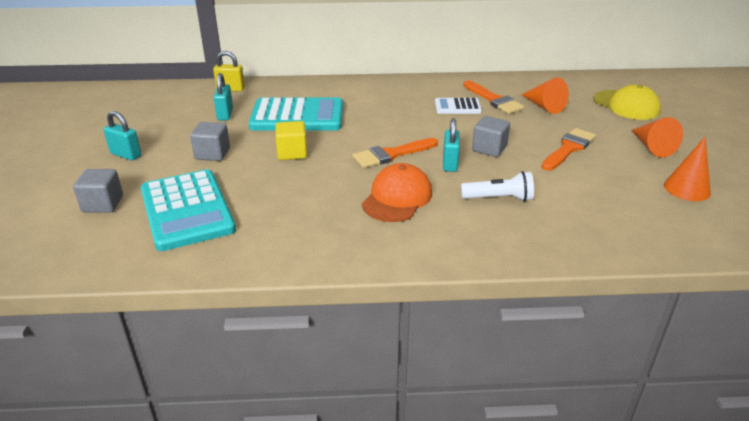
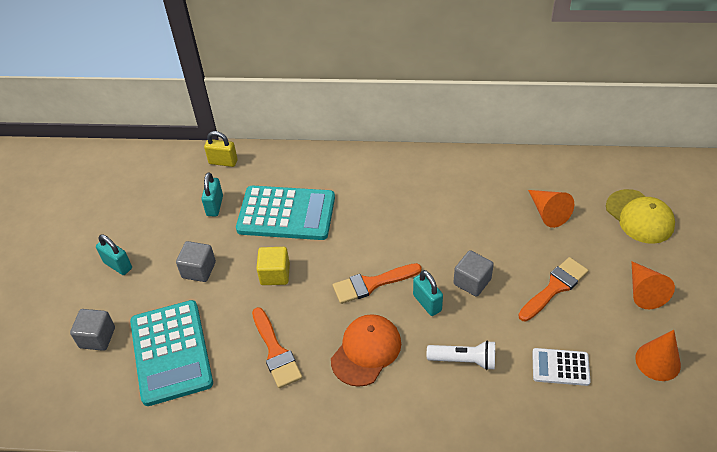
camera: 10 degrees right, 15 degrees up
(450, 164) = (427, 303): turquoise padlock -> turquoise padlock turned 45 degrees counterclockwise
(457, 107) = (454, 208): white calculator -> white calculator (560, 367)
(494, 100) = (496, 198): orange brush -> orange brush (276, 352)

